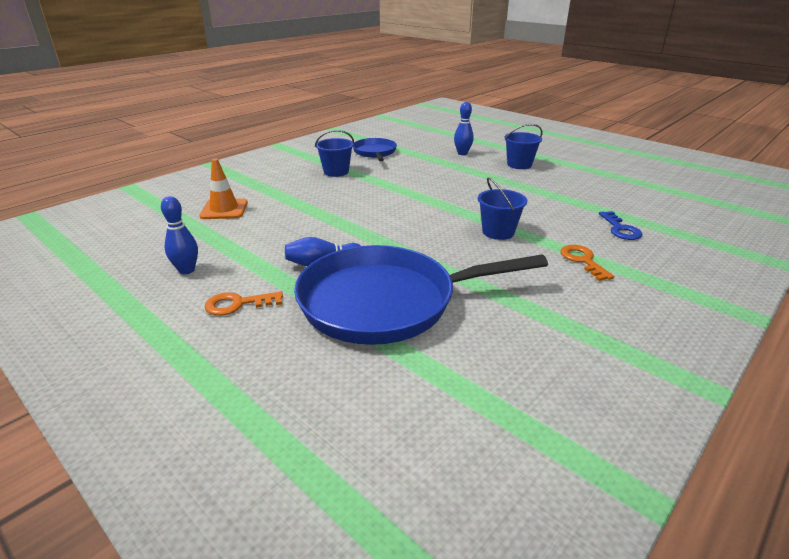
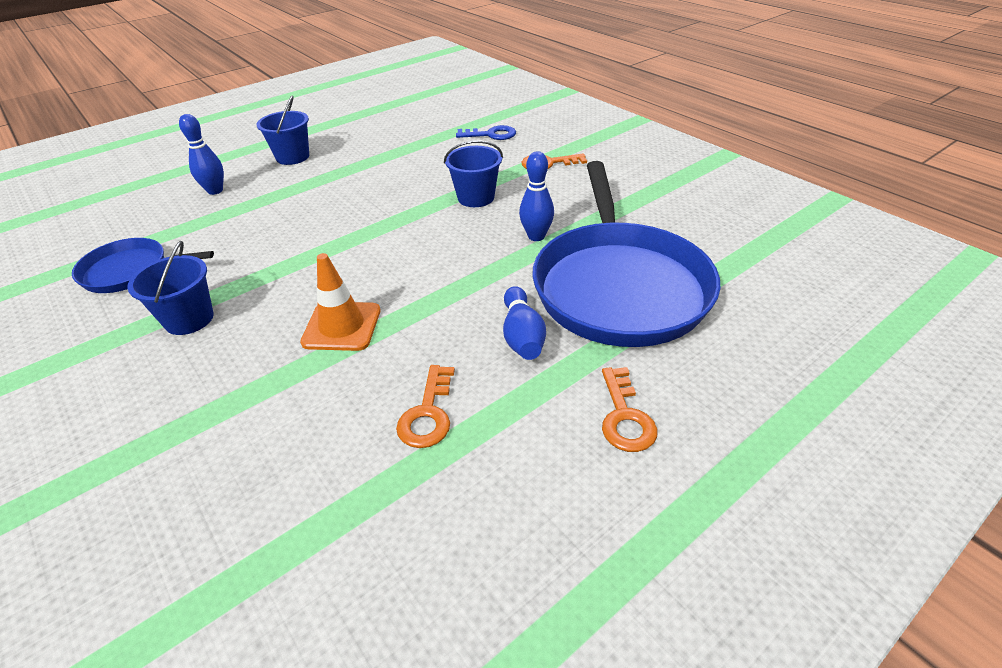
camera: 80 degrees left, 10 degrees up
(187, 270) = (519, 498): blue bowling pin -> blue bowling pin (536, 236)
(224, 209) = (278, 474): orange traffic cone -> orange traffic cone (342, 326)
(255, 239) = (428, 413): none -> orange key

